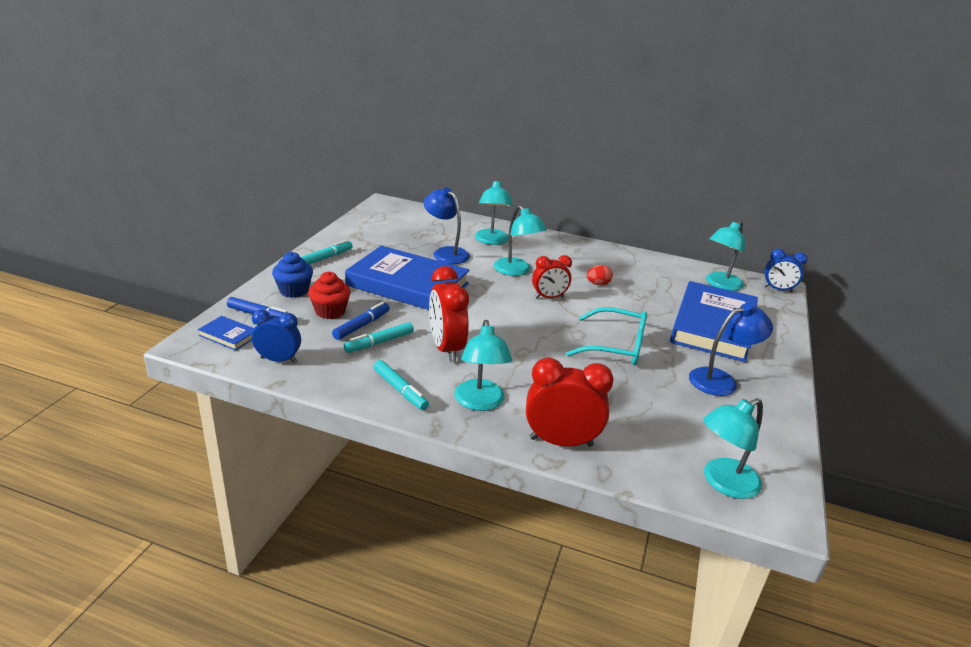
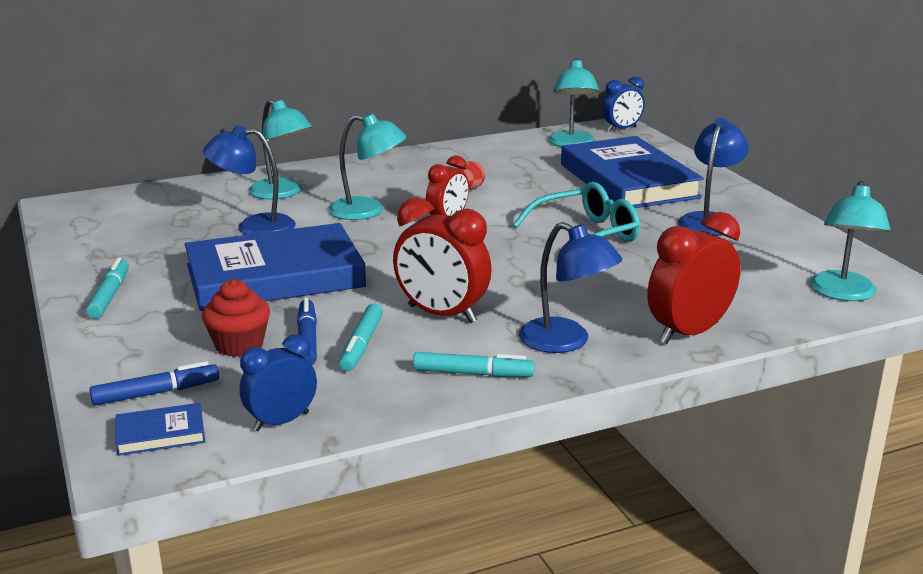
camera: 40 degrees left, 5 degrees down
(294, 291) = (144, 347): blue cupcake -> none
(480, 403) = (566, 342): turquoise lamp -> blue lamp

